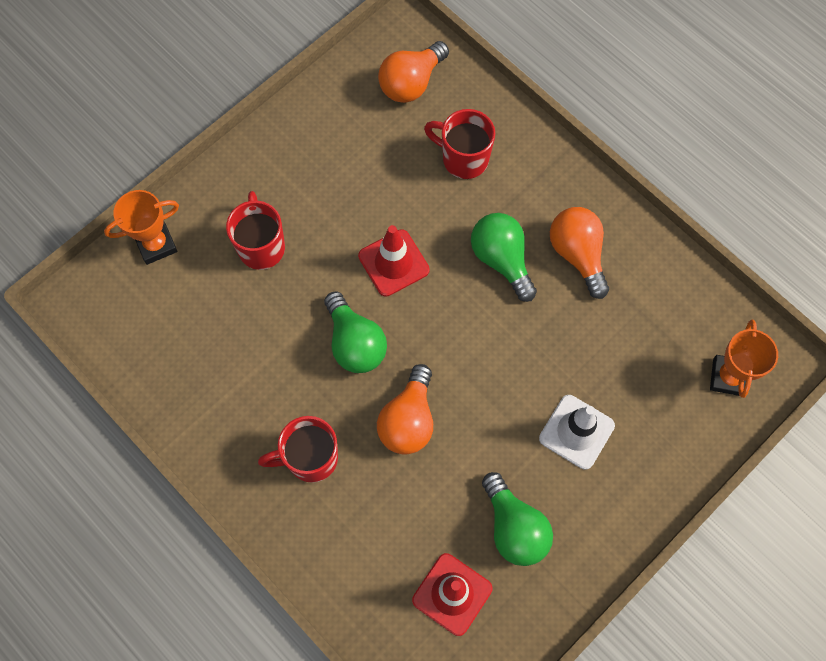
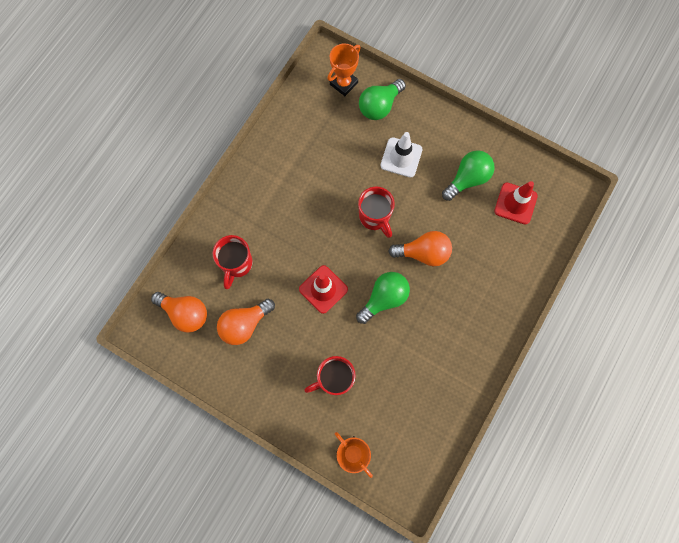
camera: 105 degrees left, 5 degrees up
(310, 458) = (465, 304): red mug -> red mug (375, 217)
(501, 259) = (303, 223): green light bulb -> green light bulb (379, 106)
(577, 254) = (287, 179): orange light bulb -> orange light bulb (244, 324)
(728, 377) = (343, 83): orange trophy -> orange trophy turned 45 degrees counterclockwise

